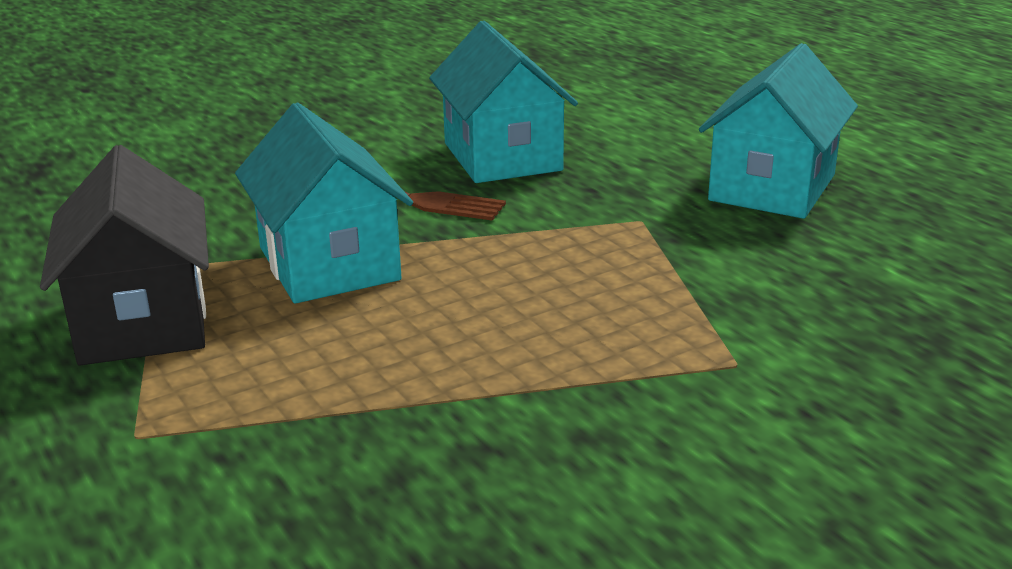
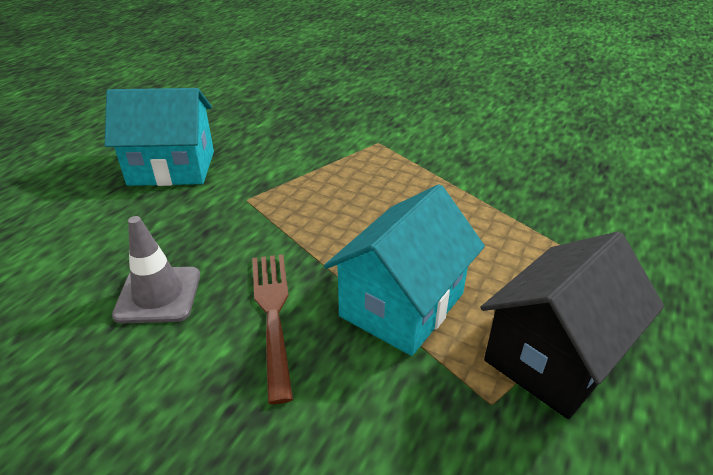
camera: 120 degrees left, 10 degrees up
(502, 157) = (158, 295): turquoise house -> grey traffic cone

